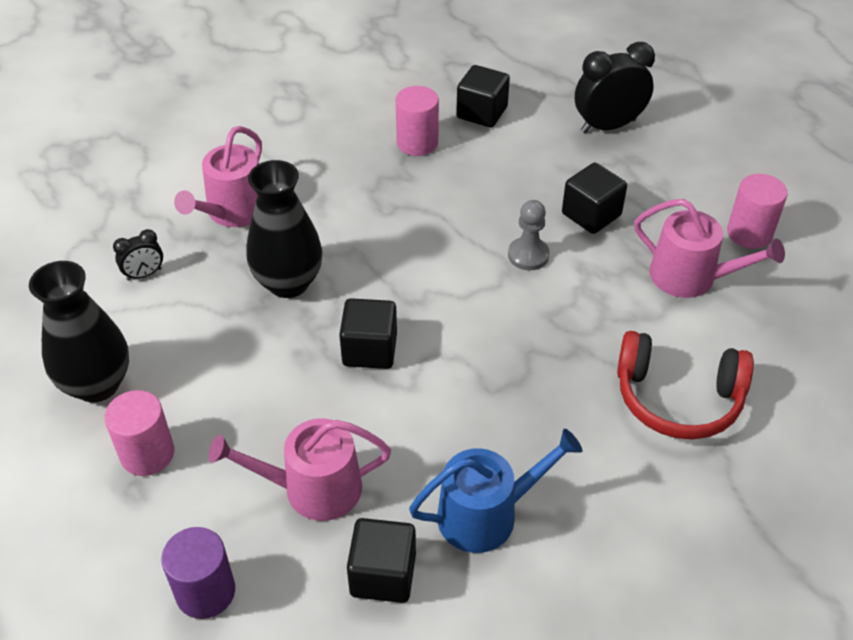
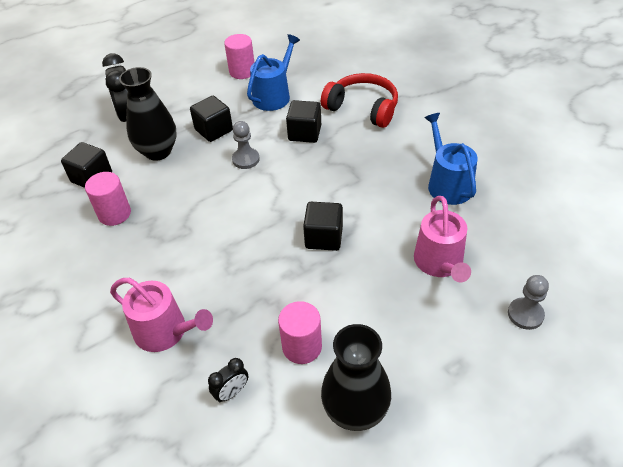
camera: 85 degrees left, 0 degrees up
(144, 274) = (231, 392): black clock -> black clock turned 75 degrees clockwise
(147, 454) = (421, 363): pink cylinder -> pink cylinder (302, 347)
(205, 592) = (525, 314): purple cylinder -> grey pawn
(288, 283) = (255, 287): black vase -> black vase (158, 151)
(383, 575) = (495, 228): black cube -> black cube (304, 133)
(677, 398) = (363, 108): red headphones -> red headphones turned 75 degrees counterclockwise
(691, 277) = (274, 95): pink watering can -> blue watering can

